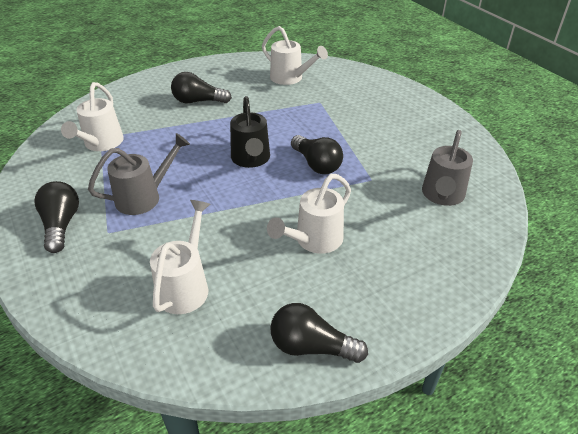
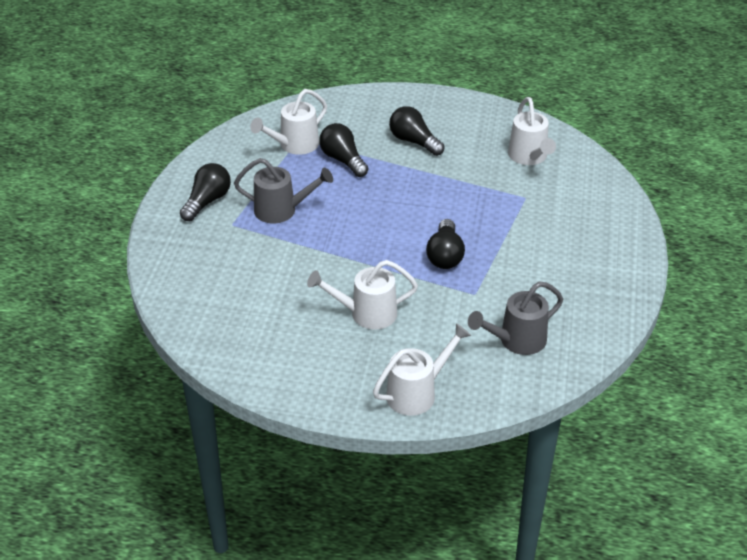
camera: 40 degrees right, 0 degrees up
(186, 285) = (245, 292): white watering can -> white watering can (417, 393)
(251, 159) = (395, 222): black watering can -> none
(311, 347) = (280, 378): black light bulb -> black light bulb (343, 160)

